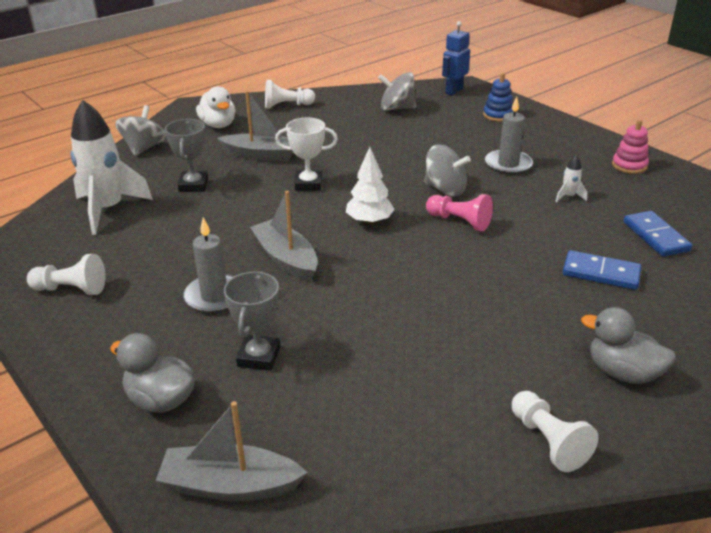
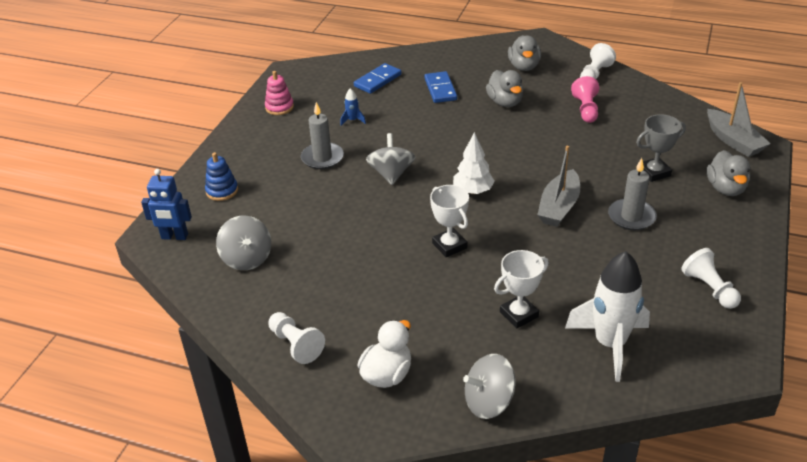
camera: 120 degrees left, 5 degrees up
(193, 185) = (519, 314): grey trophy -> white trophy
(261, 155) = (425, 301): grey boat -> none
(459, 221) = (432, 153): pink pawn -> pink pawn (586, 109)
(528, 311) = (505, 102): none -> grey duck
(568, 196) = (352, 120): white rocket -> blue rocket

